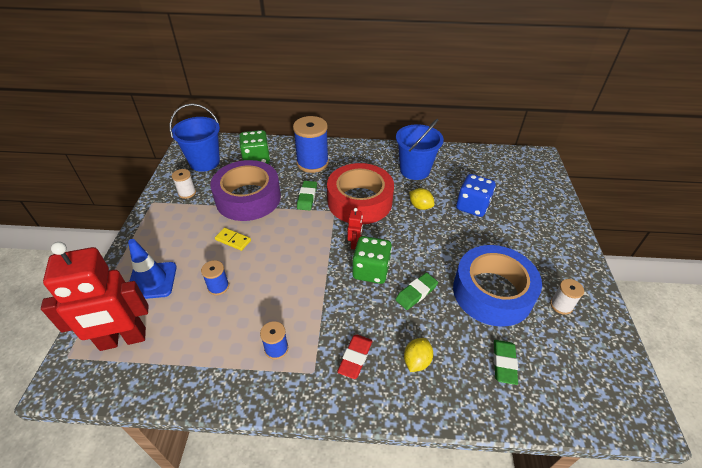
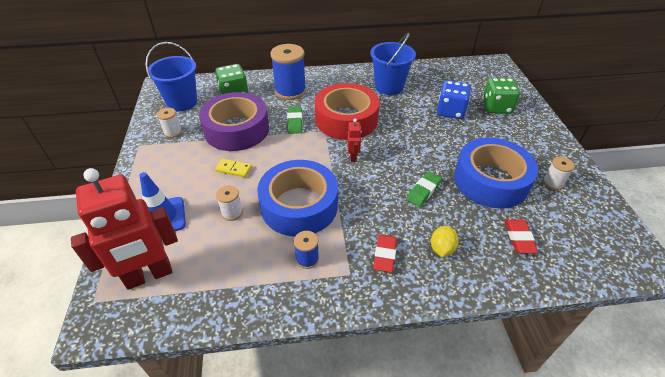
camera: 10 degrees left, 0 degrees up
(218, 286) = (232, 213): blue spool -> white spool
(285, 289) = (299, 205): none -> blue tape
(371, 271) = (375, 178): green dice -> green dice (496, 107)
(420, 206) = (404, 117): yellow lemon -> none
(504, 363) = (519, 238): green eraser -> red eraser

